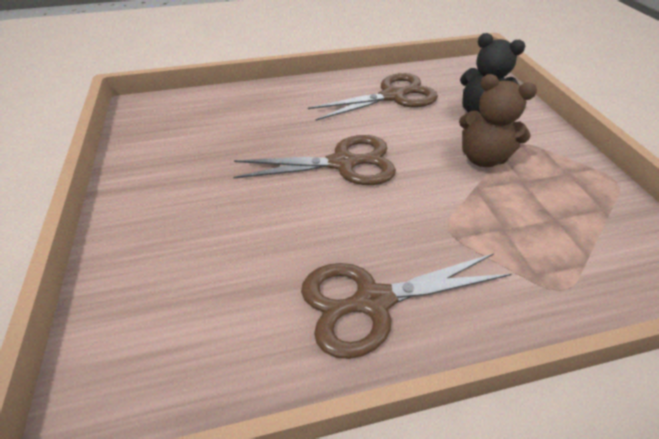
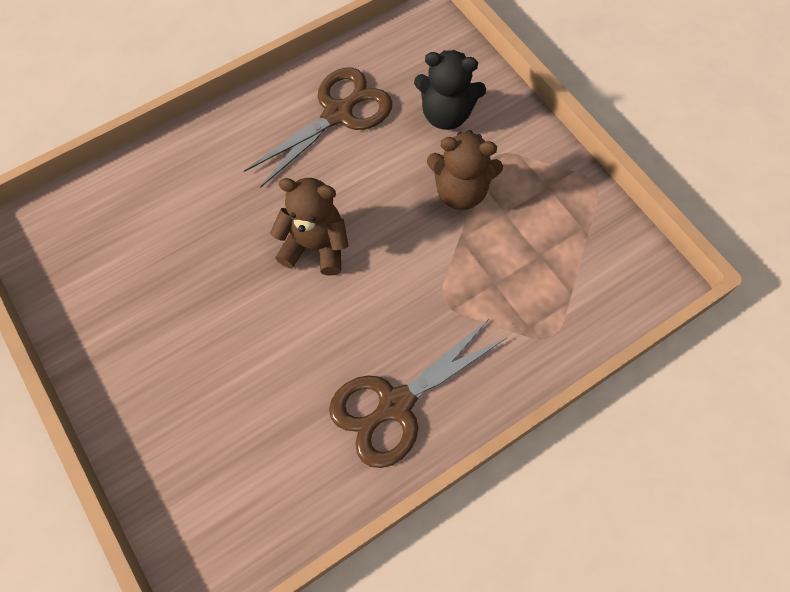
camera: 20 degrees left, 20 degrees up
(343, 163) = (315, 246): brown scissors -> brown teddy bear

